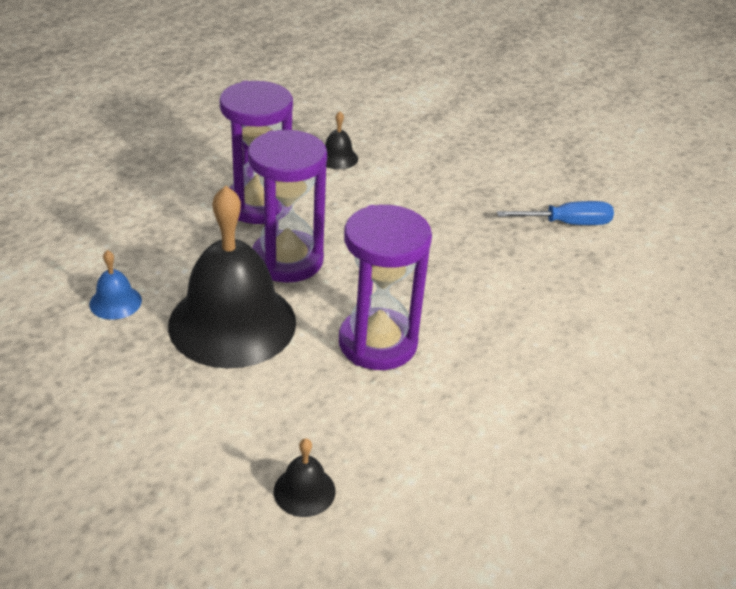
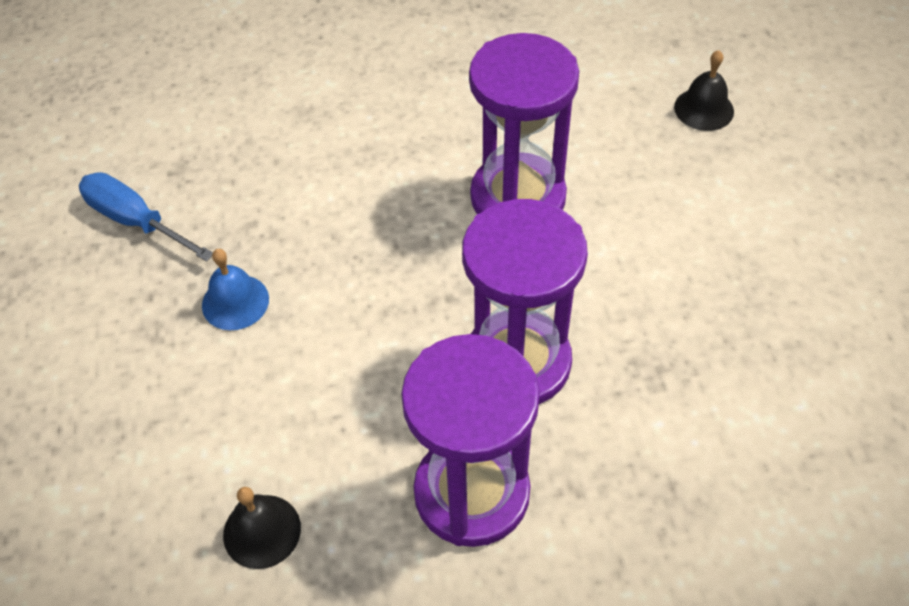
camera: 135 degrees left, 15 degrees up
(115, 302) = (776, 417): blue bell -> blue bell (235, 302)
(232, 323) = (651, 306): black bell -> none

